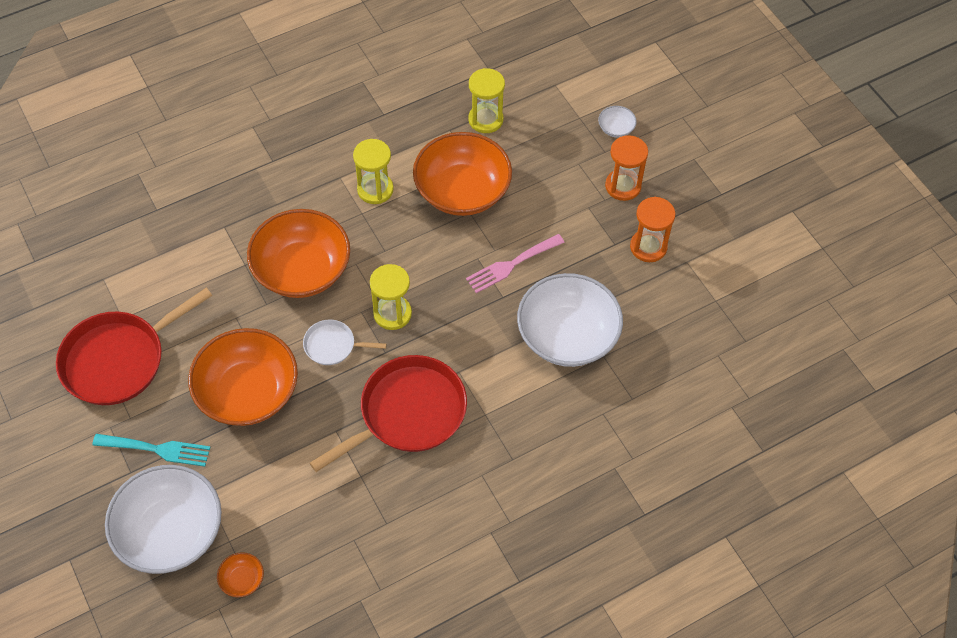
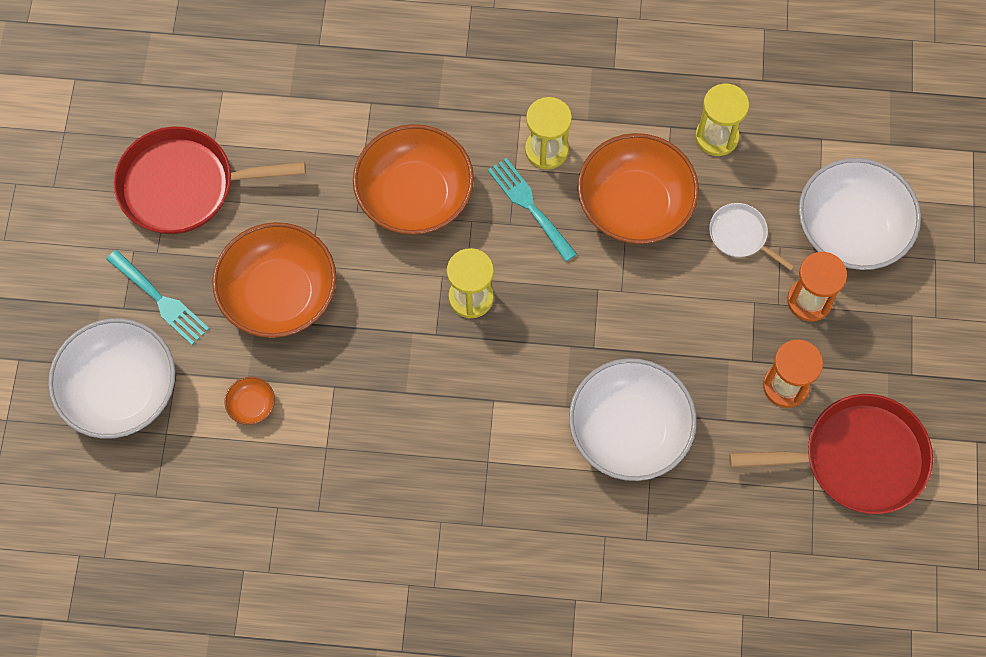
camera: 35 degrees right, 10 degrees up
(242, 579) = (153, 479): orange bowl -> orange bowl (252, 405)
(332, 345) = (390, 295): white pan -> white pan (740, 235)
(390, 231) = (529, 206): none -> turquoise fork
(408, 413) = (414, 412): red pan -> red pan (857, 458)
(511, 265) = (627, 318): pink fork -> none
(616, 128) = (851, 229): white bowl -> white bowl, size x2.48

